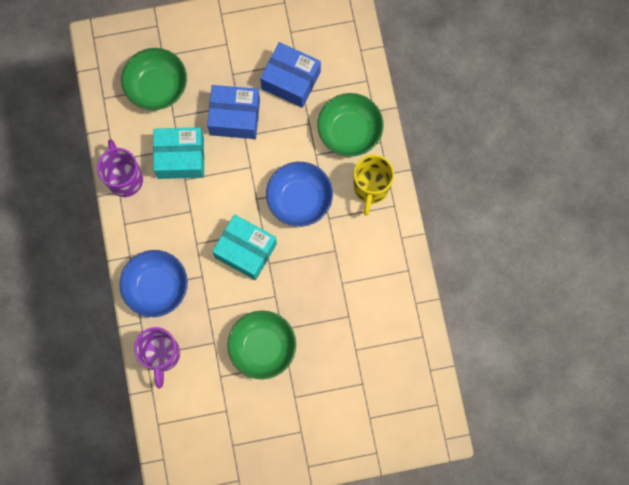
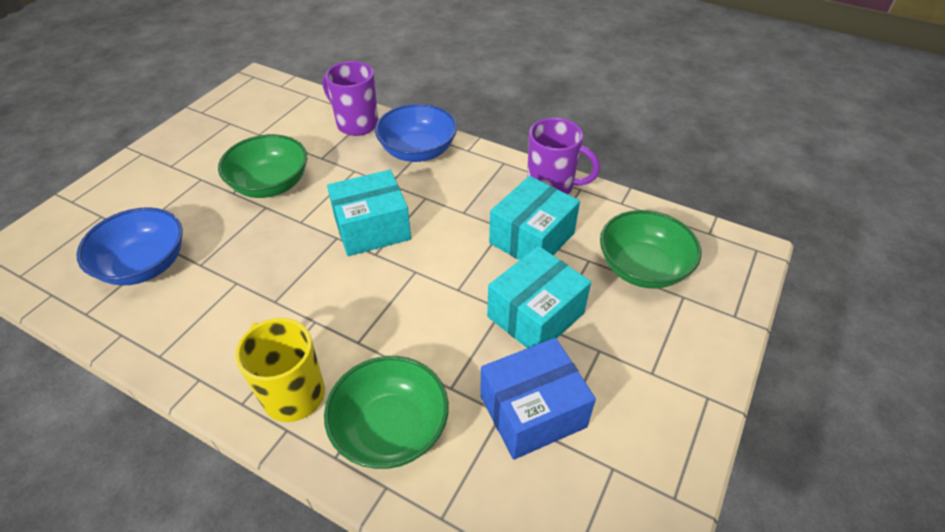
camera: 130 degrees right, 30 degrees down
(235, 117) = (535, 315): blue box -> turquoise box
(299, 199) = (368, 309): blue bowl -> blue bowl (144, 265)

